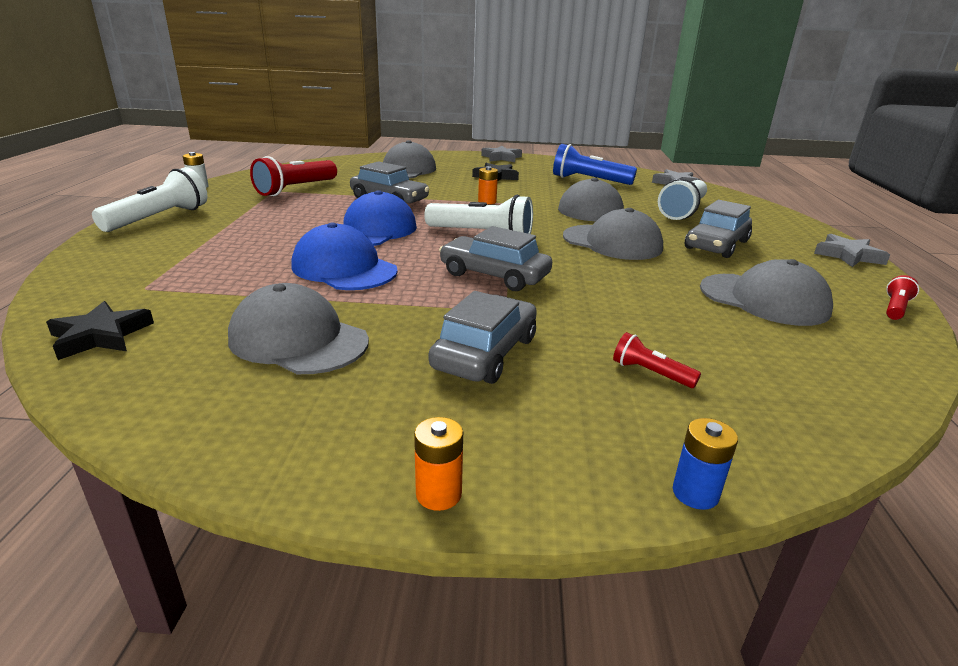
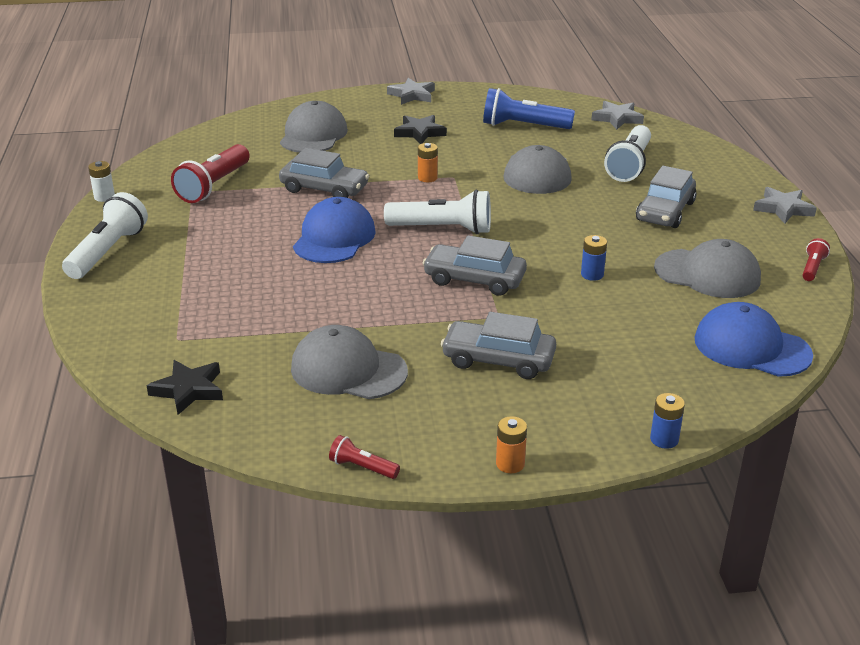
camera: 10 degrees left, 5 degrees up
(344, 268) = (337, 291): blue cap -> blue cap (751, 347)
(485, 353) = (498, 360): grey car -> grey car turned 90 degrees counterclockwise
(612, 242) = (568, 222): grey cap -> none
(627, 285) = (592, 274): none -> blue battery
(650, 373) = (625, 359): red flashlight -> red flashlight (362, 467)

